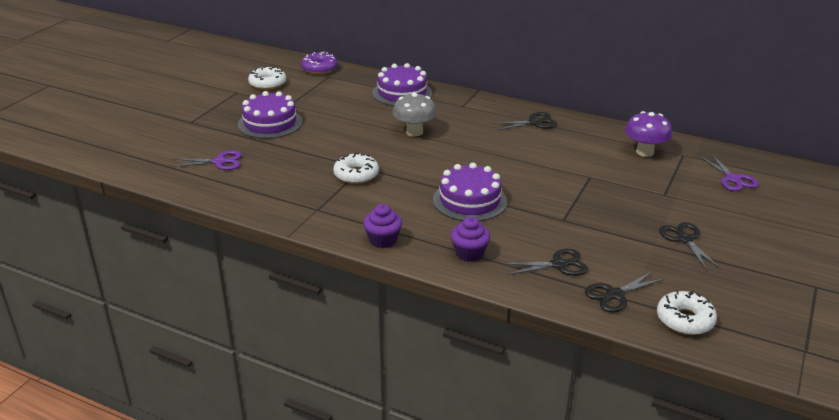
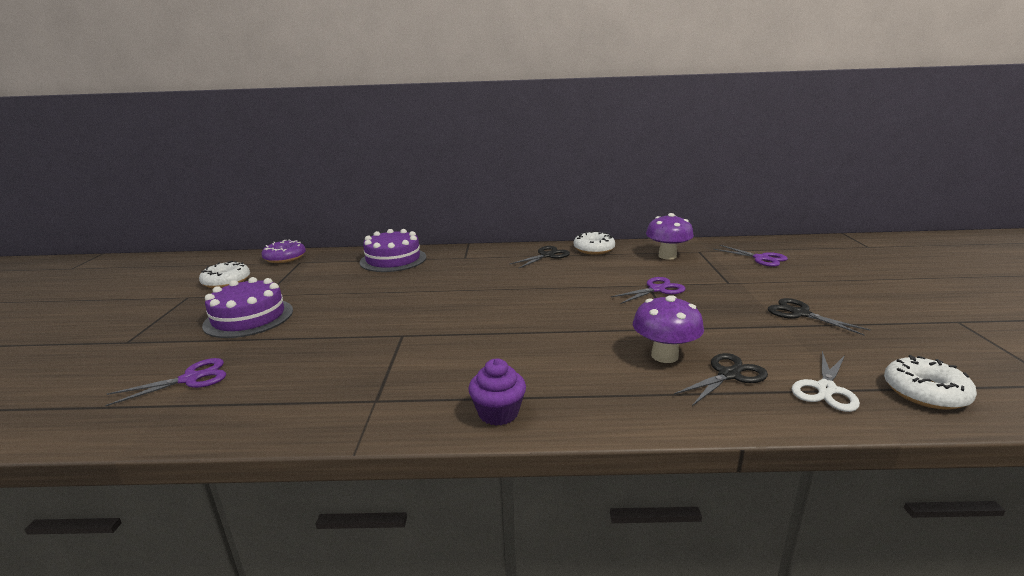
camera: 25 degrees left, 10 degrees down
(356, 175) = (400, 345): white donut -> white donut (594, 249)
(414, 132) = (435, 288): grey mushroom -> none
(469, 253) = (620, 394): purple cupcake -> none
(470, 200) = (558, 336): purple cake -> none
(530, 238) = (664, 356): none -> purple mushroom
(592, 183) = (657, 289): none -> purple scissors
(614, 295) = (825, 389): black scissors -> white scissors

